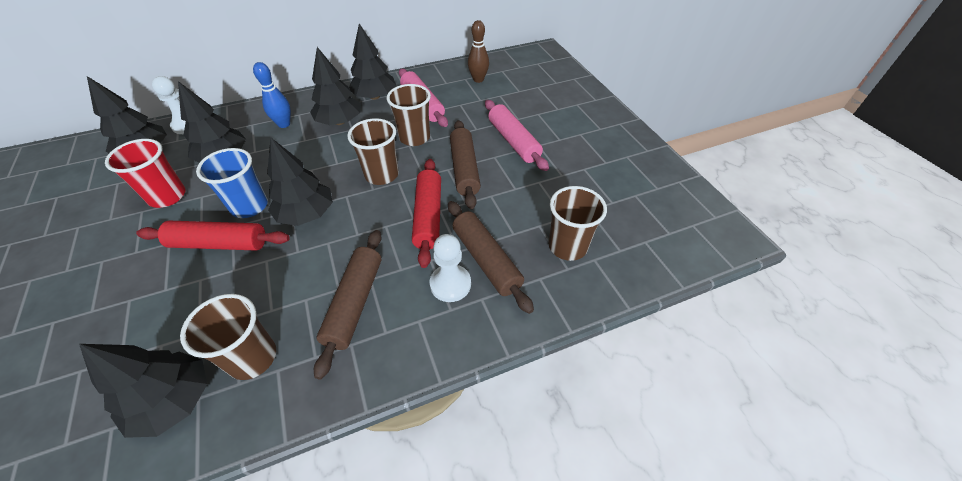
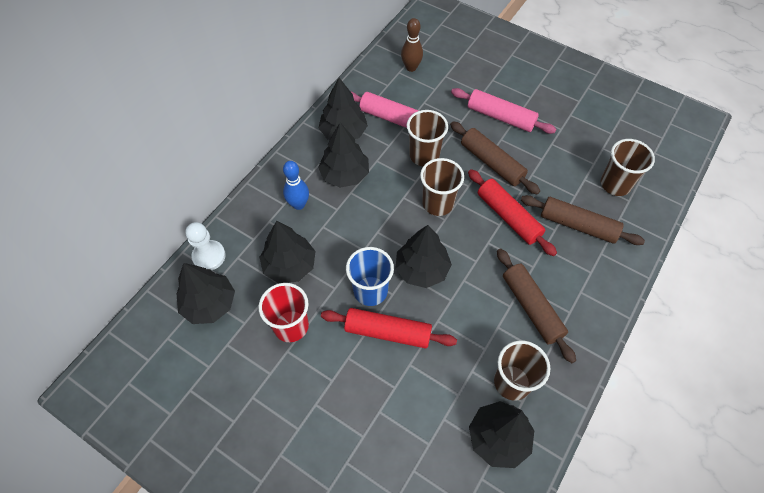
camera: 35 degrees left, 10 degrees up
(219, 244) = (388, 332): red rolling pin -> red rolling pin turned 45 degrees clockwise
(450, 284) = (574, 256): white pawn -> none

